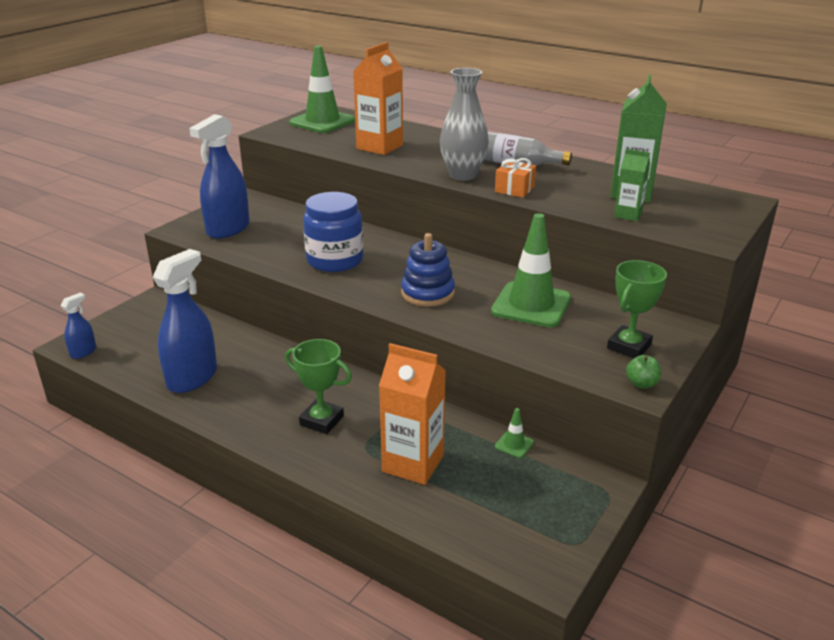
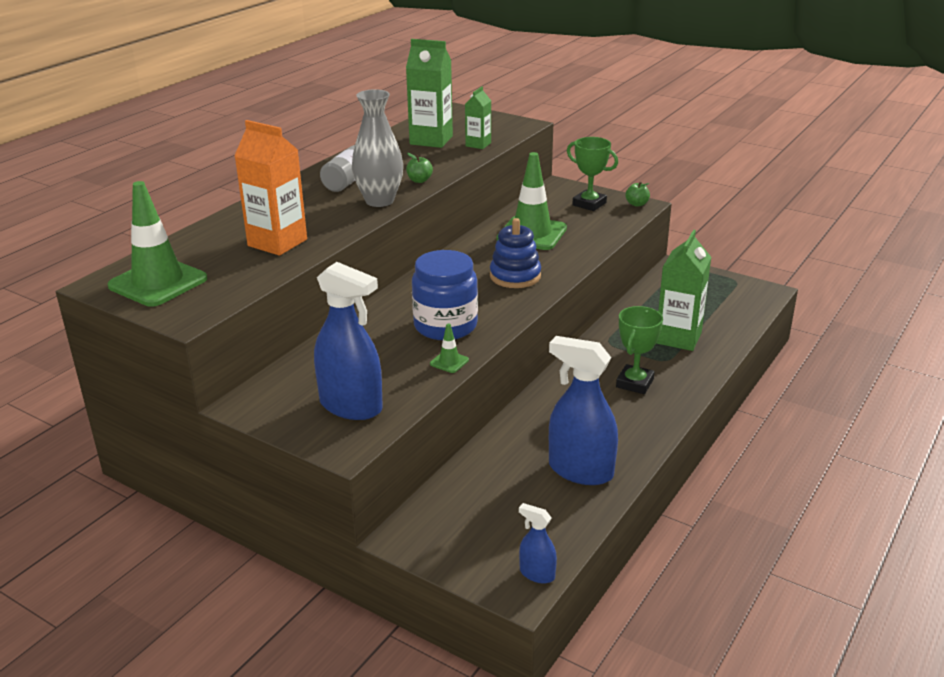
camera: 90 degrees left, 0 degrees up
(413, 463) = (678, 338): orange carton -> green carton
(514, 189) = (419, 180): orange gift -> green apple
(514, 444) = (642, 297): green traffic cone -> green traffic cone (449, 362)

